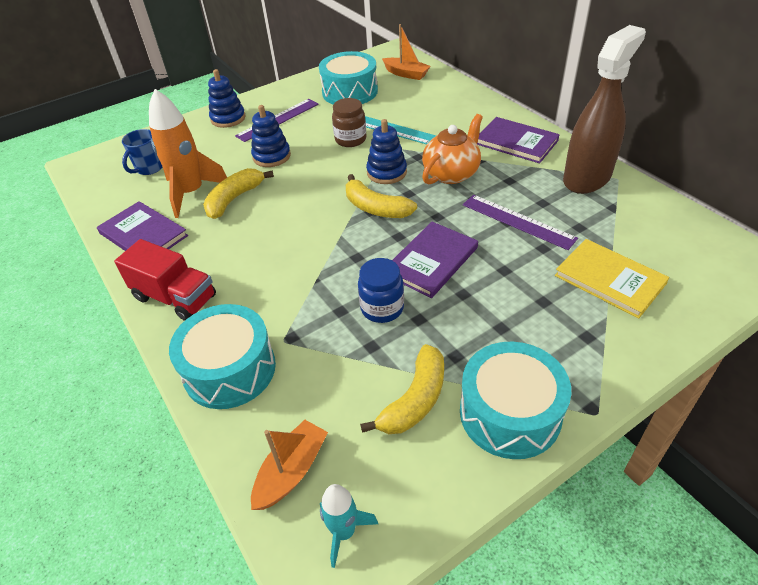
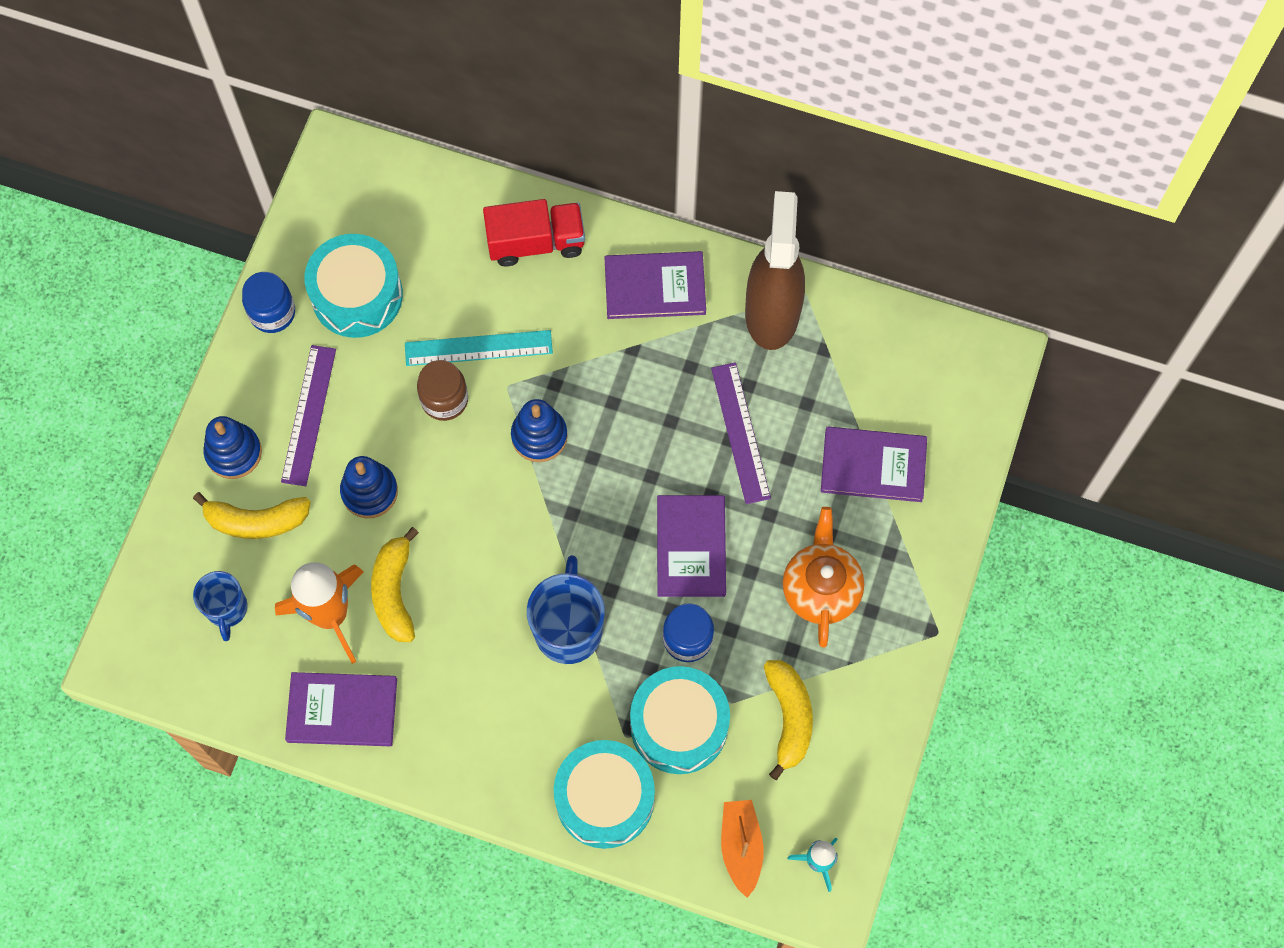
camera: 40 degrees left, 25 degrees up
(175, 297) = (470, 762): red truck -> red truck (536, 242)
(304, 84) = (272, 313): none -> blue jar
(310, 263) = (568, 629): none -> blue mug
(376, 208) = (573, 504): yellow banana -> yellow banana (256, 521)
(406, 74) = (404, 206): orange boat -> none
(451, 173) = (617, 393): orange teapot -> orange teapot (821, 589)
(510, 413) = (872, 678): turquoise drum -> turquoise drum (679, 725)
(517, 221) = (740, 432): purple ruler -> purple ruler turned 75 degrees clockwise
(609, 280) = (873, 466): yellow book -> purple book

